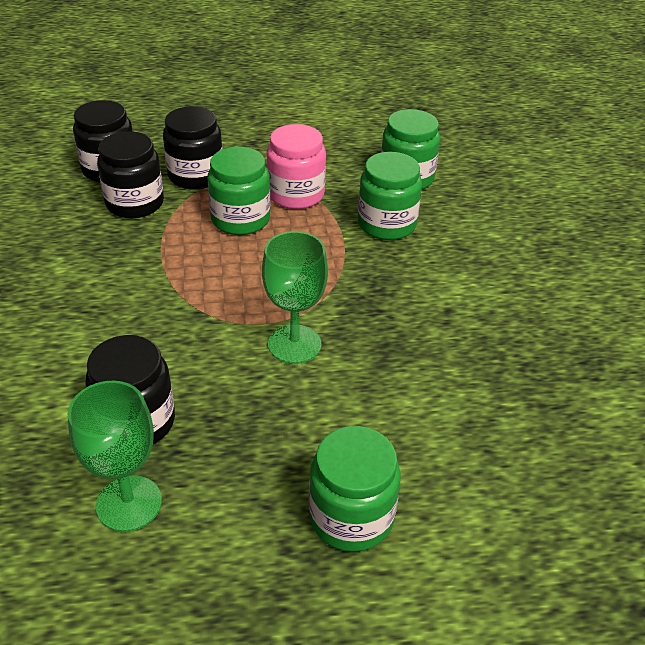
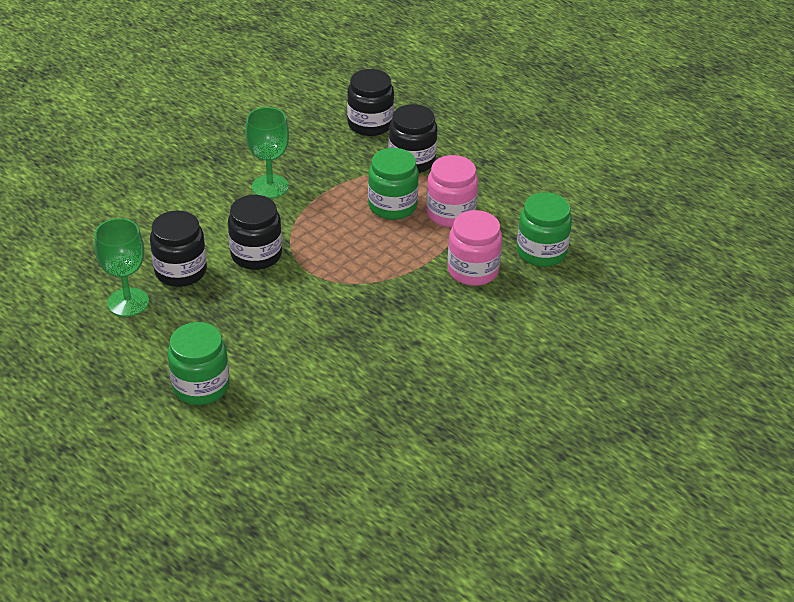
camera: 50 degrees right, 0 degrees up
(135, 203) = (351, 155): black jar -> black jar (256, 254)
(294, 344) = (305, 294): green goblet -> green goblet (270, 187)
(386, 224) = (473, 270): green jar -> pink jar

